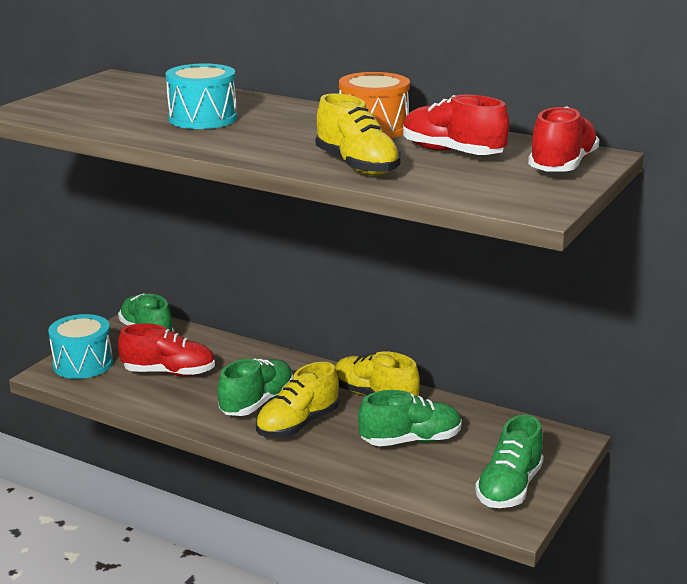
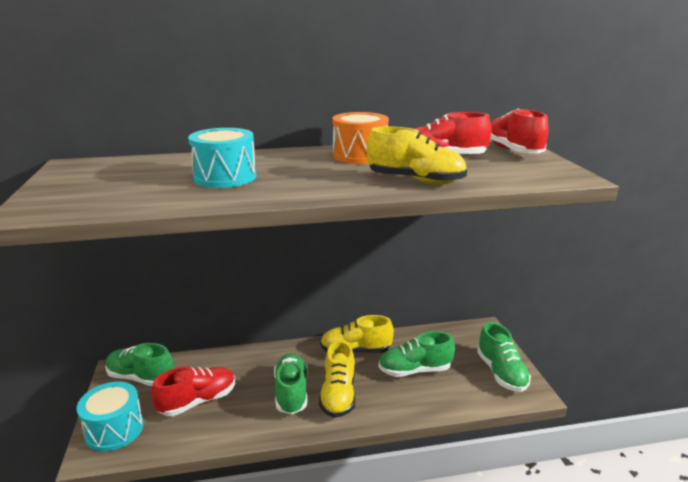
camera: 40 degrees left, 0 degrees up
(410, 440) = (414, 370): green shoe -> green shoe turned 135 degrees counterclockwise

